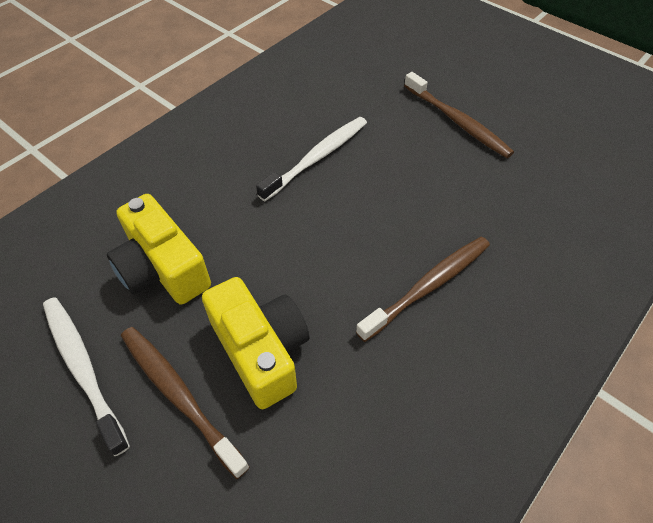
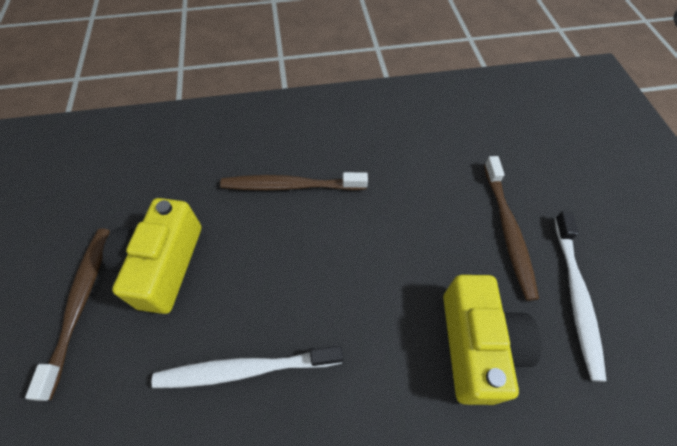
camera: 140 degrees left, 5 degrees up
(261, 350) = (435, 222): yellow camera -> yellow camera (163, 265)

